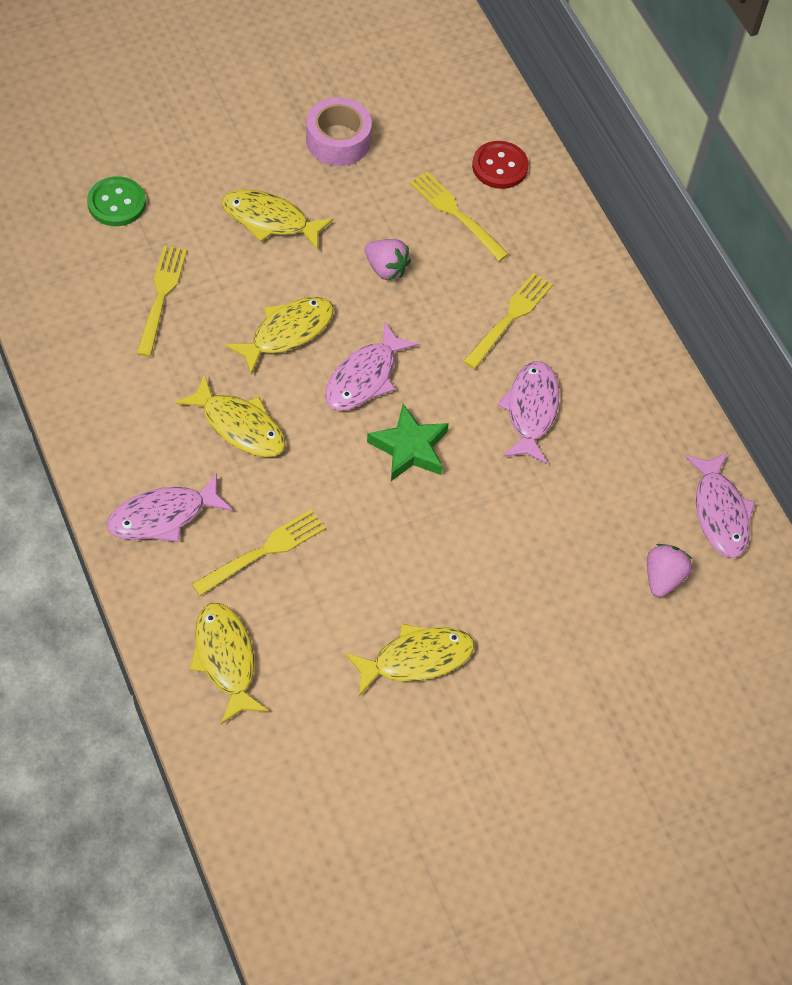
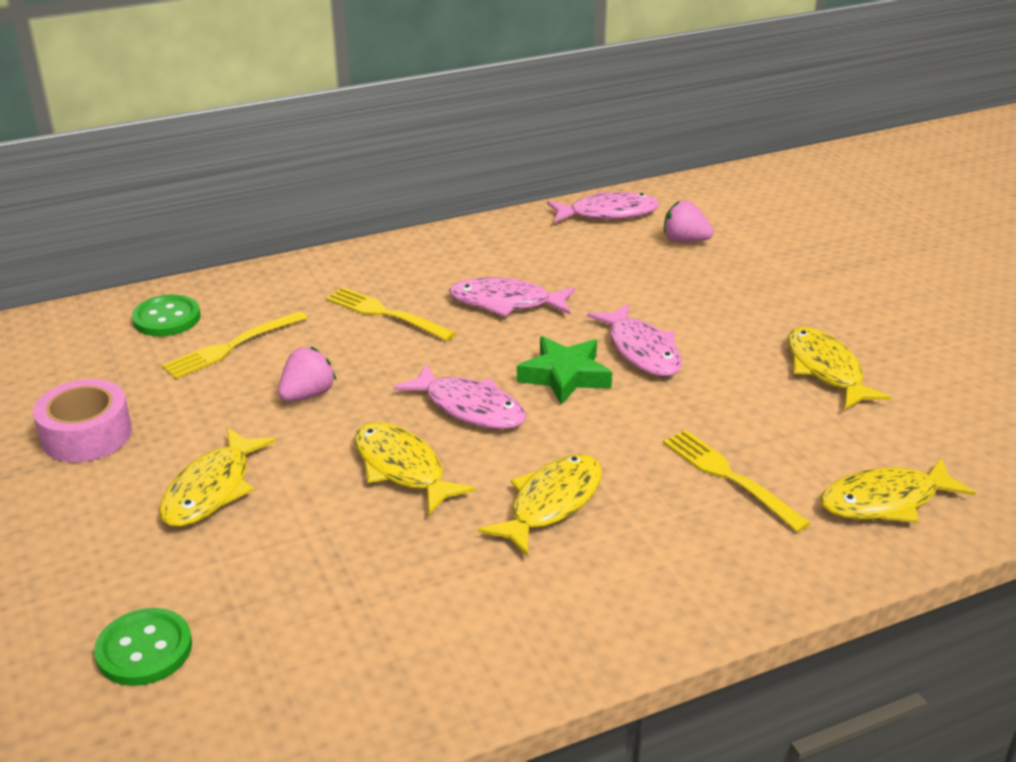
camera: 85 degrees left, 25 degrees down
(161, 296) = (335, 588): yellow fork -> none
(163, 516) = (702, 564): pink fish -> pink fish (641, 350)
(500, 166) = (167, 318): red button -> green button

